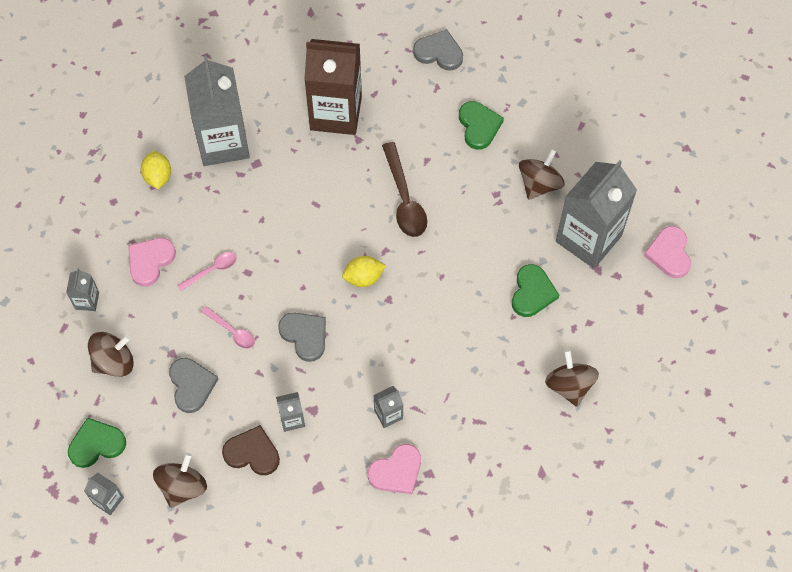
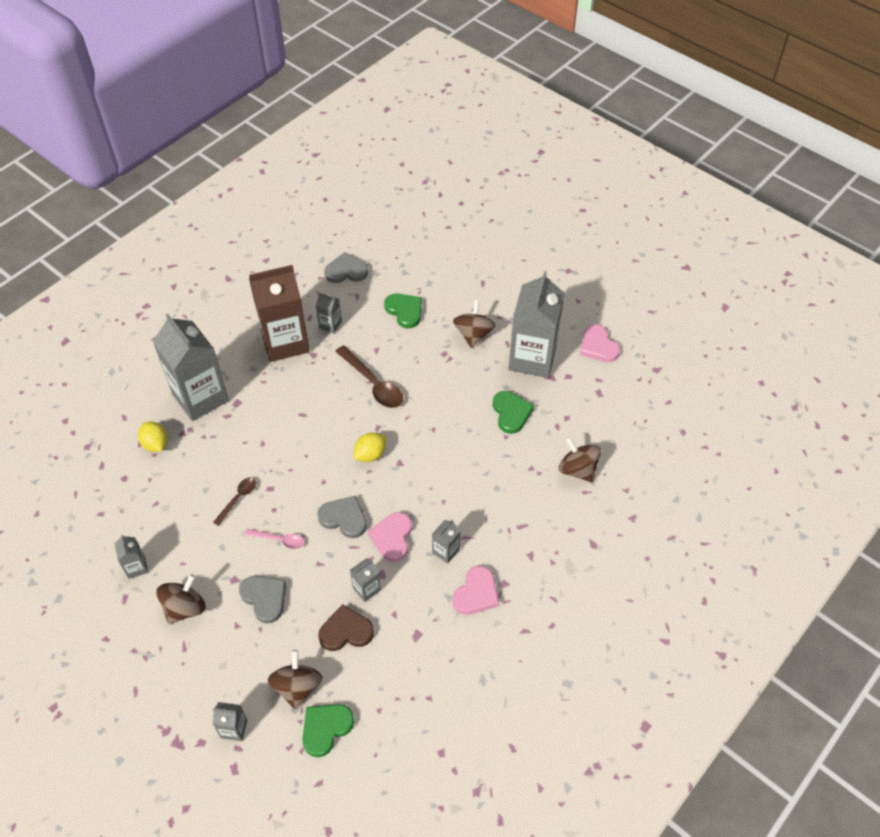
camera: 25 degrees left, 10 degrees down
(96, 444) = (200, 684): green heart -> green heart (326, 728)
(150, 261) = (180, 513): pink heart -> pink heart (392, 537)
(212, 270) = (238, 499): pink spoon -> brown spoon
(392, 111) = (330, 325): none -> grey carton

